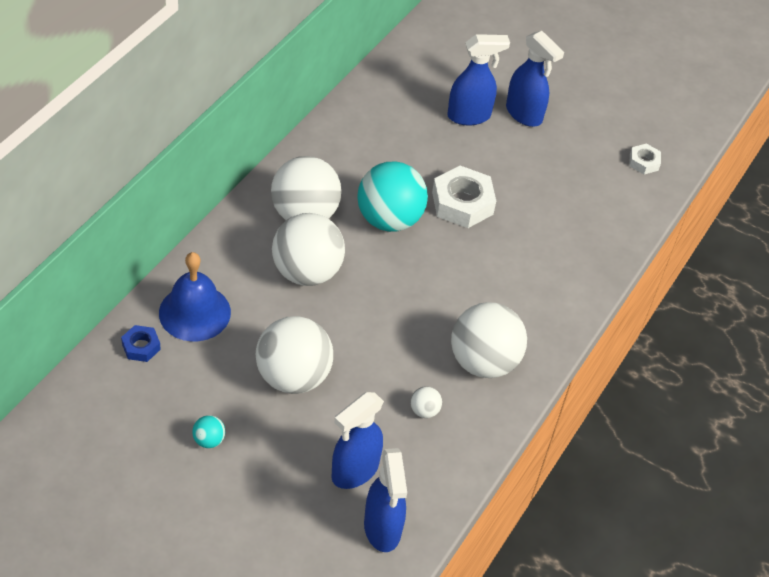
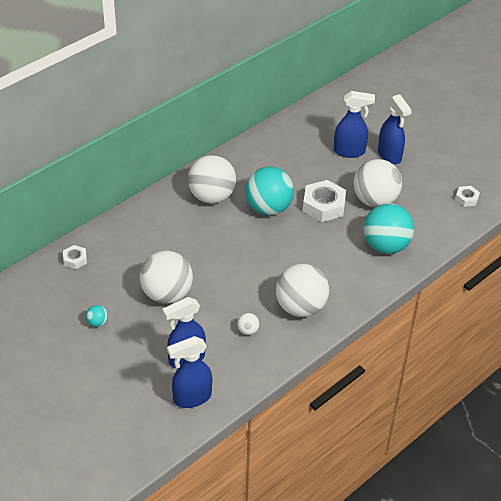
camera: 20 degrees right, 5 degrees down
(141, 346) = (75, 259): blue nut -> white nut
(194, 312) = (117, 245): blue bell -> none
(307, 272) = (200, 232): white ball -> white ball (375, 200)
(382, 529) = (192, 398): blue spray bottle -> blue spray bottle turned 60 degrees clockwise
(564, 249) = (385, 246): none -> turquoise ball

